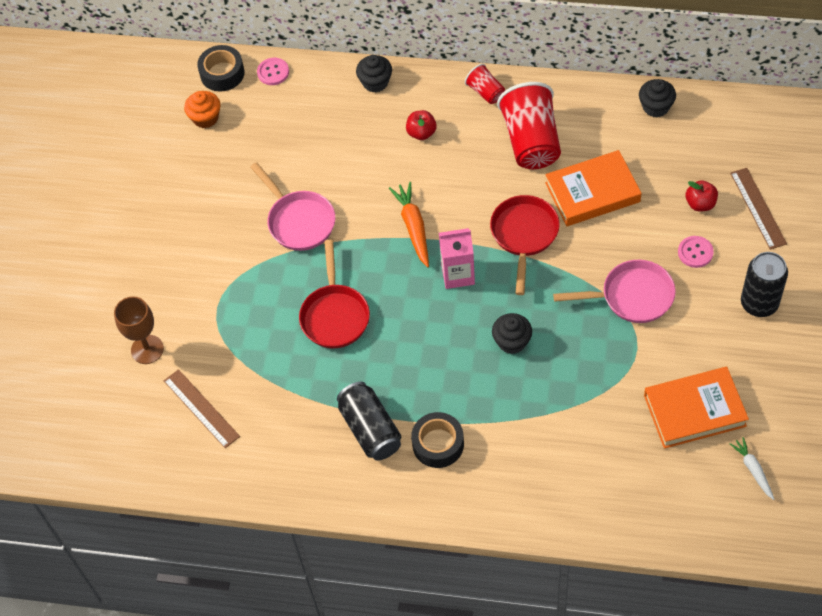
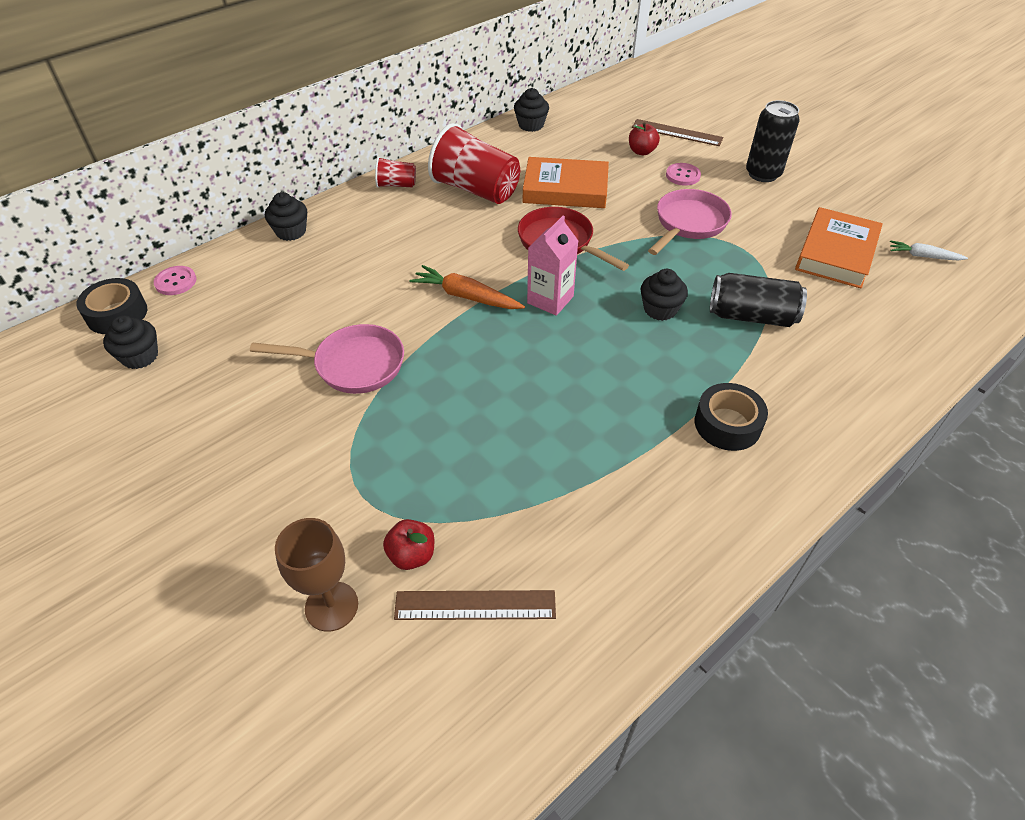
camera: 55 degrees left, 10 degrees down
(205, 118) = (140, 356): orange cupcake -> black cupcake
(335, 315) = (492, 407): red pan -> none
(370, 429) = (660, 465): black can -> black can (751, 316)
(421, 133) = (380, 237): red apple -> red apple (412, 555)
(592, 192) = (565, 189): orange book -> orange book turned 75 degrees clockwise

